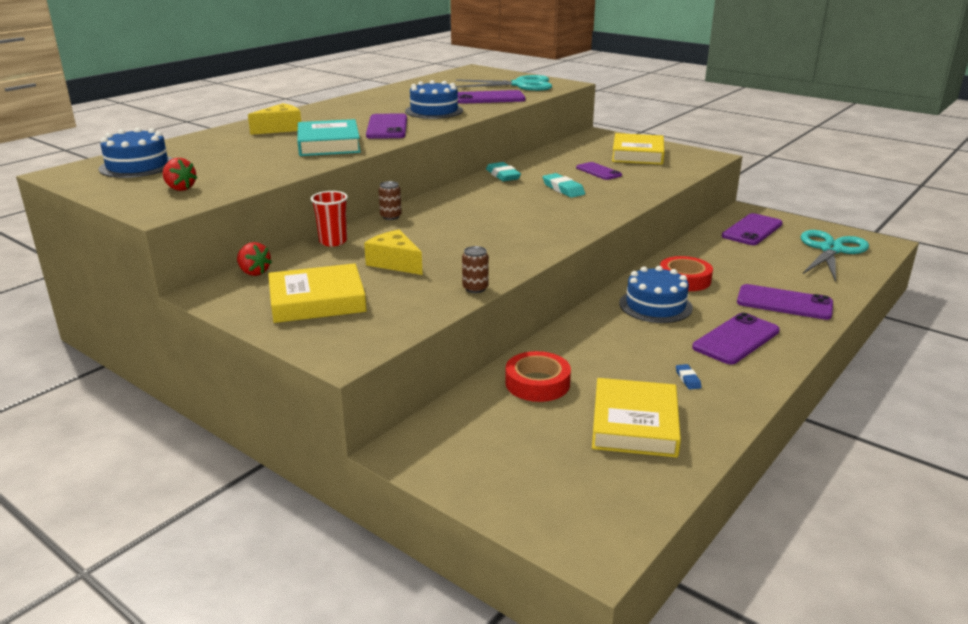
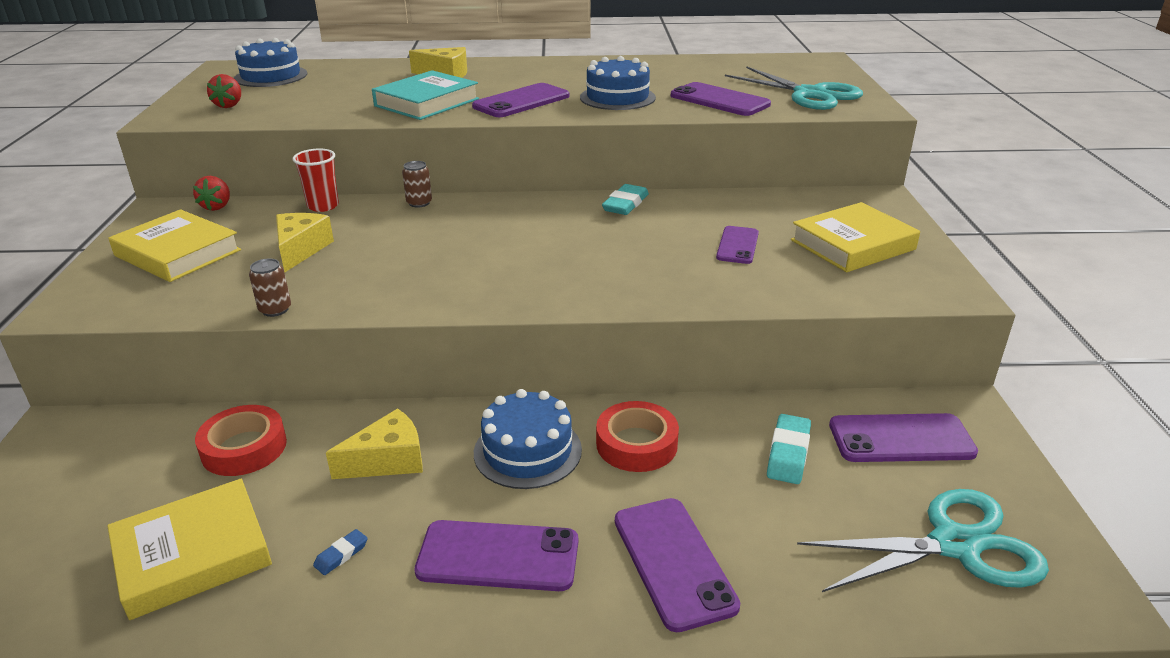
camera: 50 degrees right, 5 degrees up
(563, 189) = (638, 248): turquoise eraser -> turquoise eraser (788, 453)
(613, 343) = (388, 460): none -> yellow cheese

